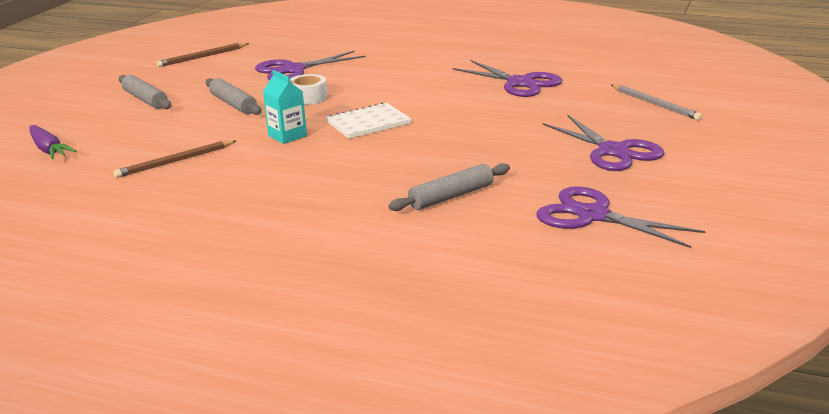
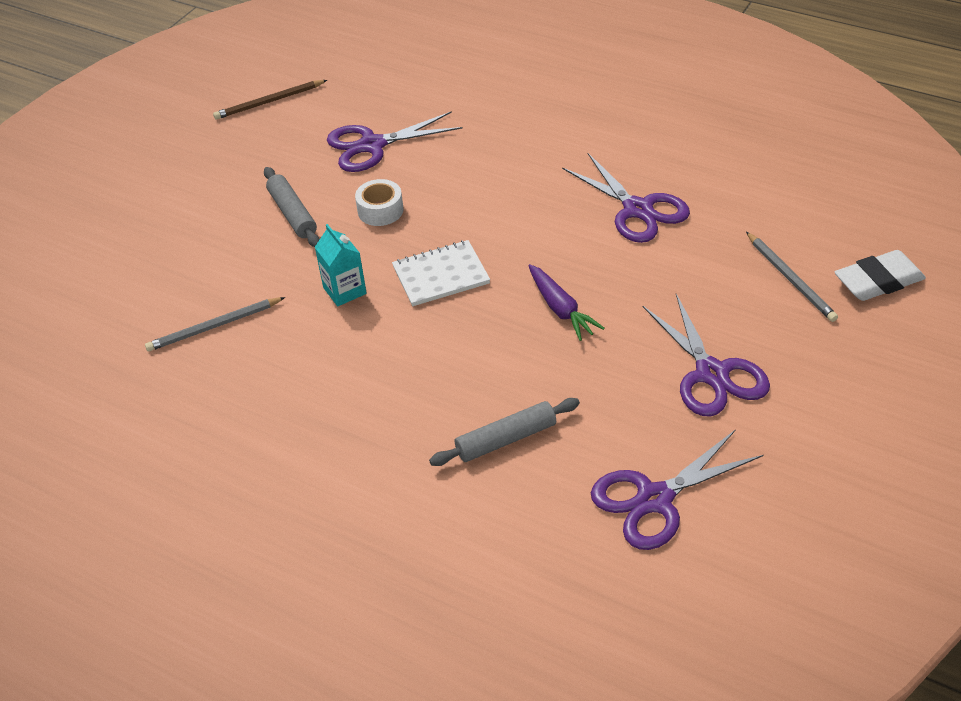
camera: 10 degrees right, 20 degrees up
(48, 149) = (80, 283): purple carrot -> purple carrot (560, 309)
(145, 99) = (194, 191): grey rolling pin -> none
(175, 161) = (214, 326): brown pencil -> grey pencil
(592, 216) = (654, 499): purple scissors -> purple scissors turned 75 degrees counterclockwise
(724, 100) = (878, 281): none -> white eraser

